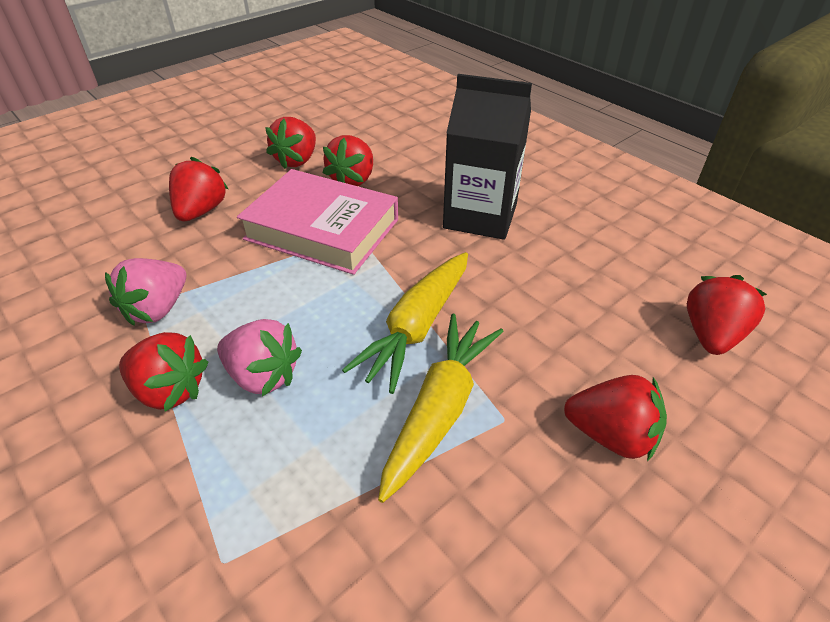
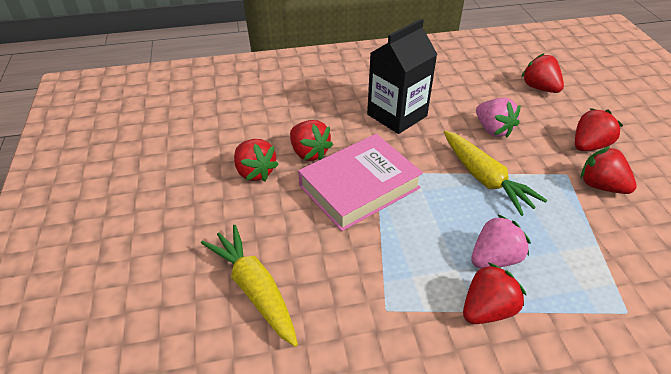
camera: 60 degrees left, 0 degrees up
(158, 309) = (396, 300): pink strawberry -> pink strawberry (493, 129)
(201, 211) = (282, 246): red strawberry -> red strawberry (601, 186)
(439, 409) = (552, 194): yellow carrot -> yellow carrot (255, 289)

